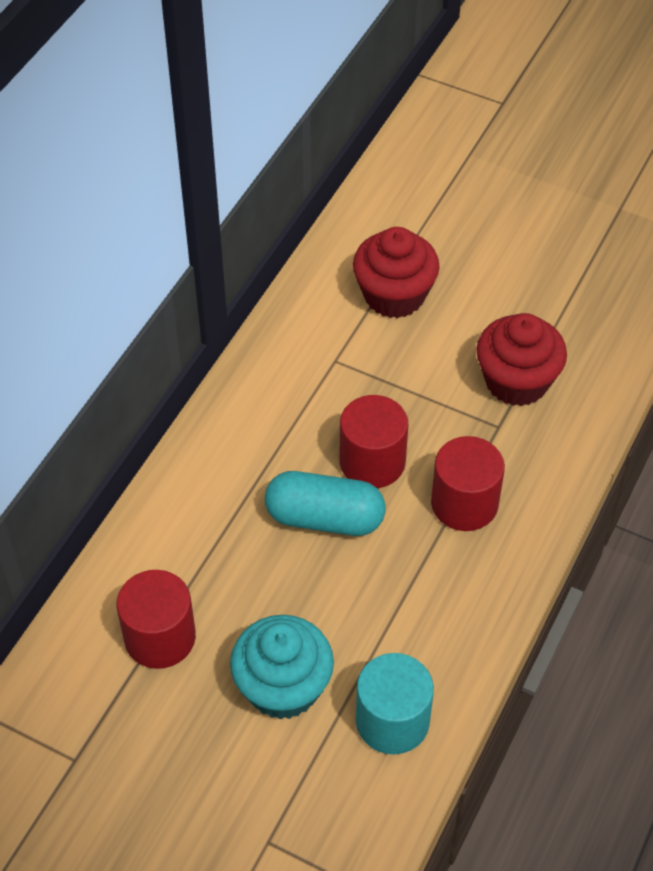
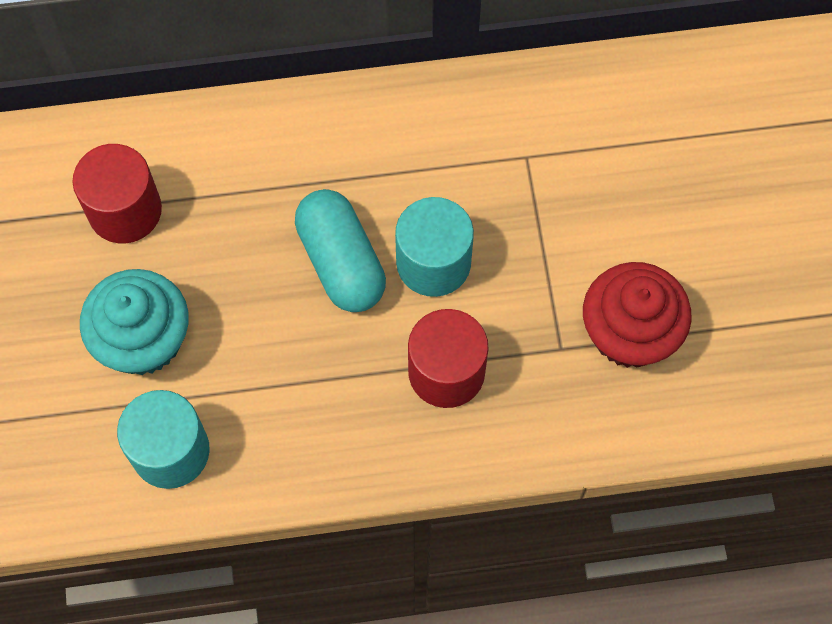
camera: 55 degrees right, 15 degrees up
(372, 462) = (433, 262): red cylinder -> turquoise cylinder
(394, 295) = (647, 158): red cupcake -> none

